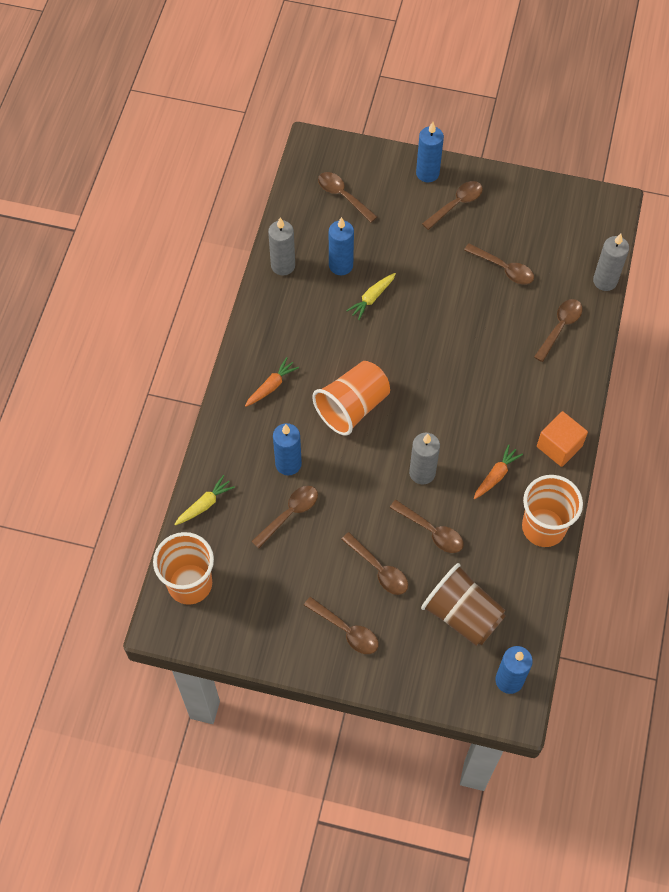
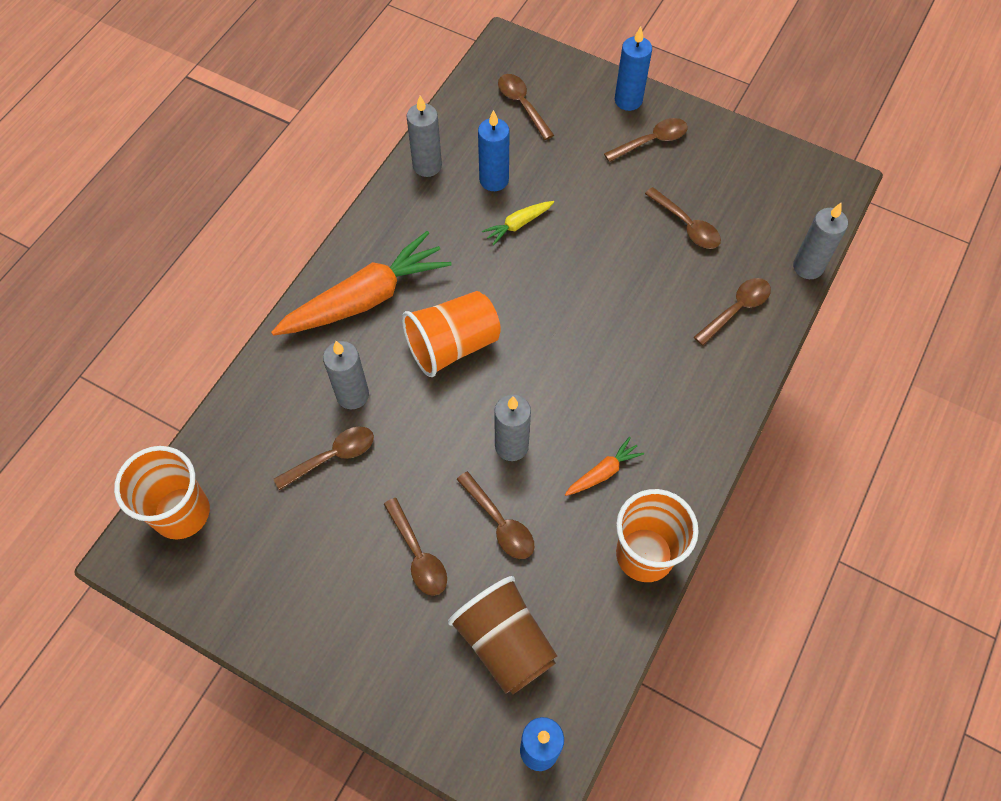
camera: 15 degrees right, 0 degrees up
(204, 505) = (235, 420): yellow carrot -> none
(271, 386) = (365, 299): orange carrot -> orange carrot, size x2.24
(288, 464) = (352, 395): blue candle -> grey candle
(346, 630) = (351, 624): brown spoon -> none
(559, 446) = (694, 455): orange cube -> none

